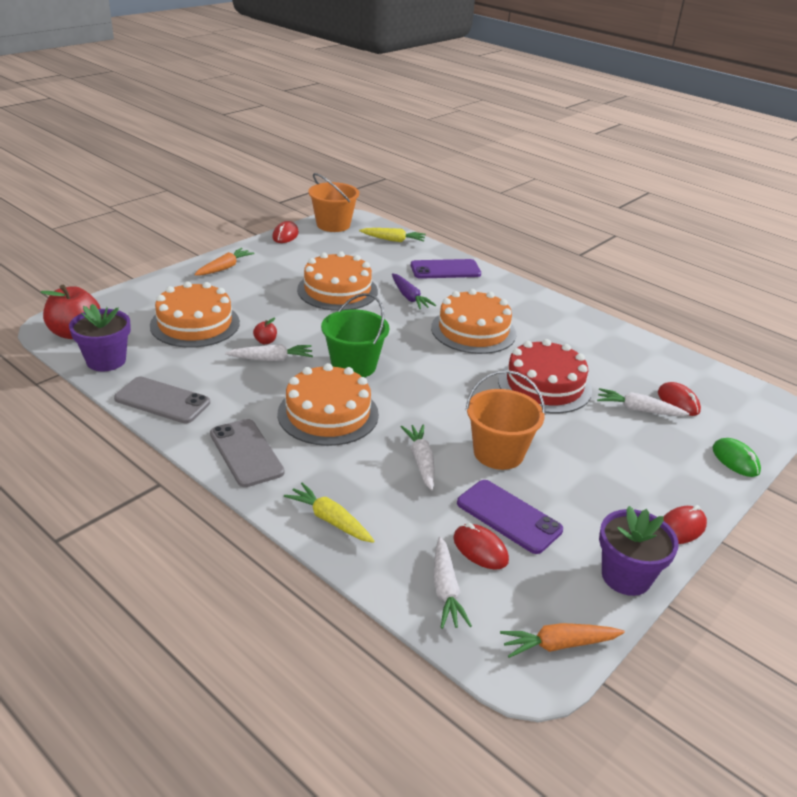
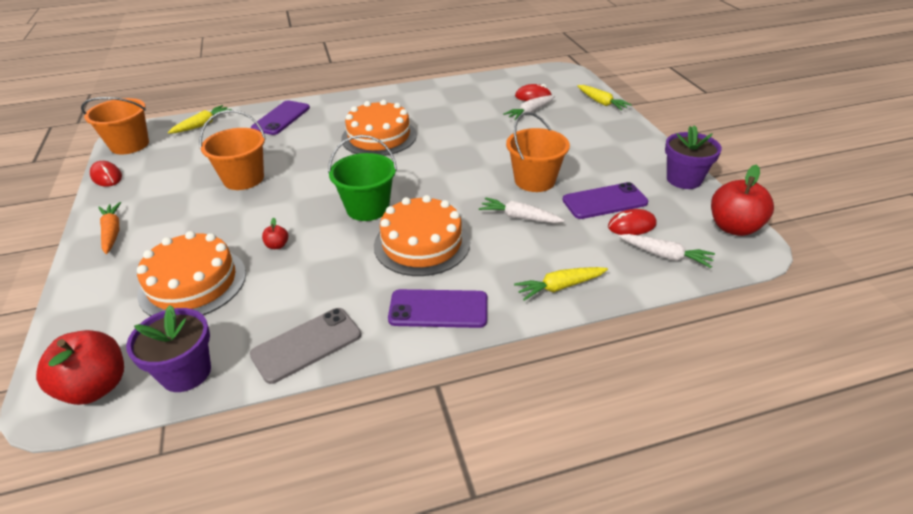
camera: 55 degrees left, 5 degrees up
(246, 453) = (438, 309): grey phone -> purple phone
(271, 359) = (310, 250): white carrot -> none
(337, 290) = (243, 179): orange cake -> orange bucket
(409, 297) = (300, 148): purple carrot -> none
(544, 385) = (474, 134): red cake -> none
(559, 645) = (733, 227): orange carrot -> red apple
(681, 528) = (650, 144): red mouse -> none
(735, 460) = (601, 102): green mouse -> yellow carrot

